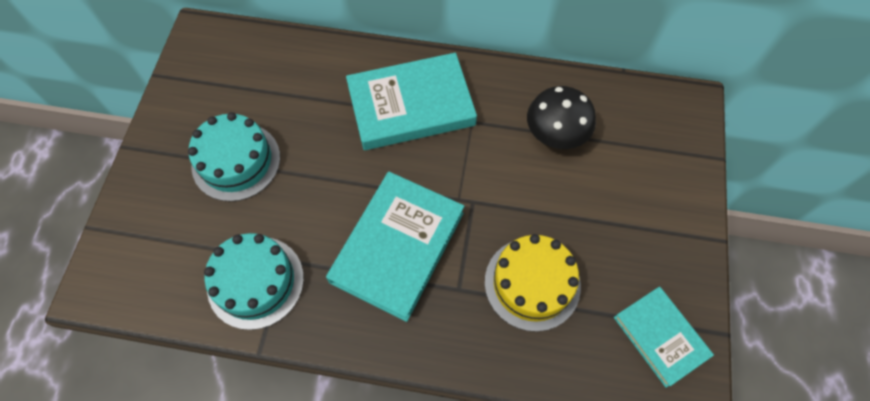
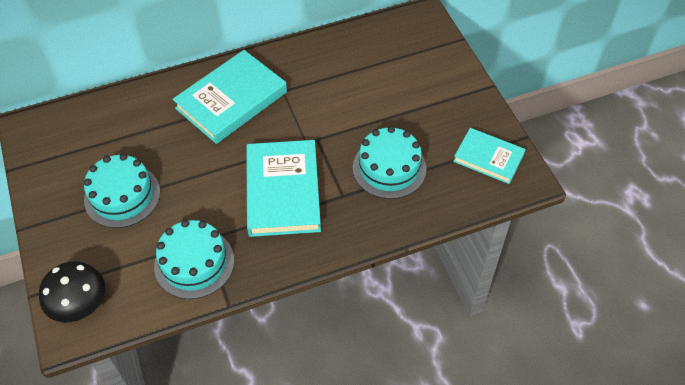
camera: 30 degrees left, 10 degrees down
(532, 283) = (389, 168): yellow cake -> turquoise cake
(556, 133) = (346, 72): black mushroom -> black mushroom (79, 304)

